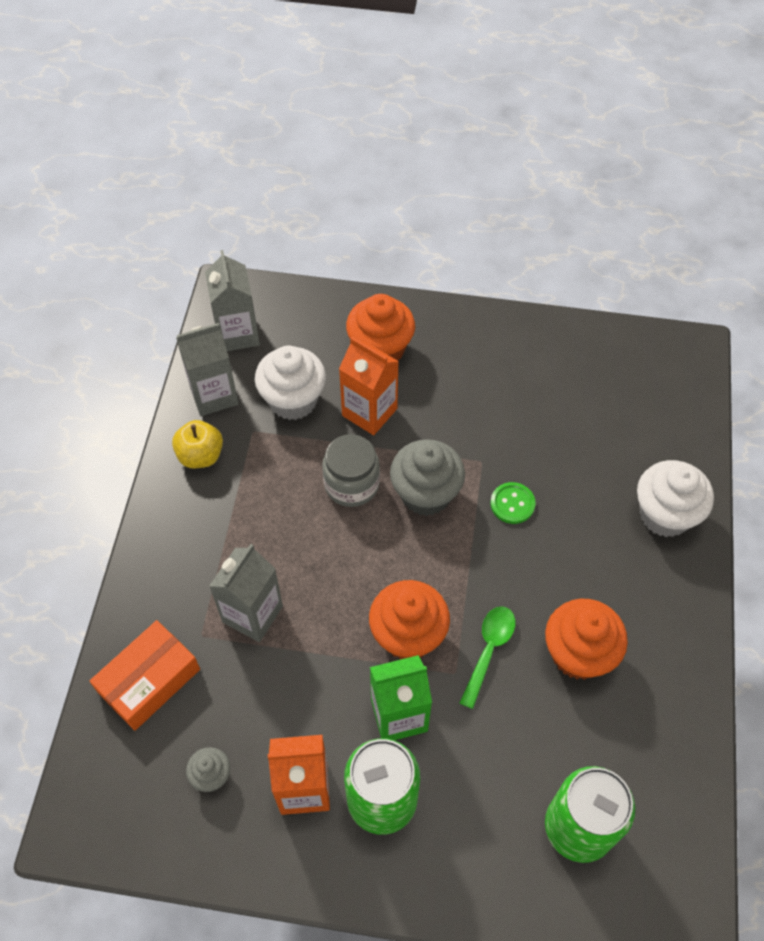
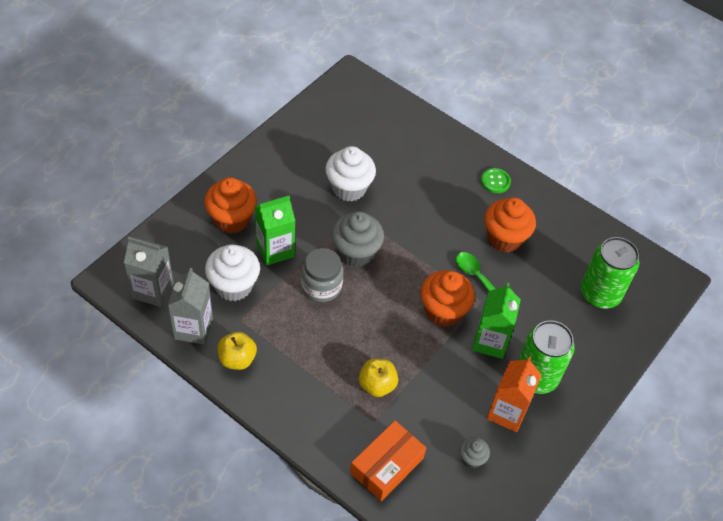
camera: 65 degrees left, 5 degrees down
(149, 681) = (387, 465): orange box -> orange box turned 60 degrees clockwise
(252, 614) = (377, 385): grey carton -> yellow apple
(369, 412) = (275, 250): orange carton -> green carton
(512, 504) = (392, 215): green button -> green button (495, 181)
(664, 515) = (447, 152): white cupcake -> white cupcake (349, 188)

